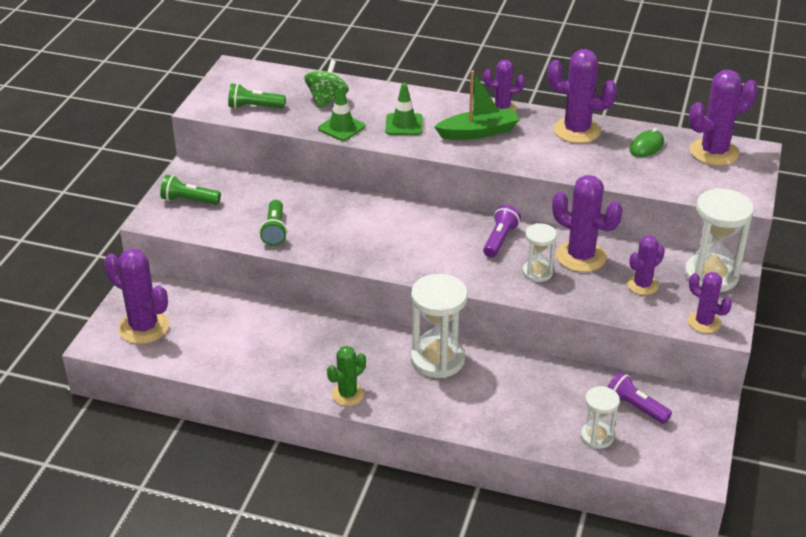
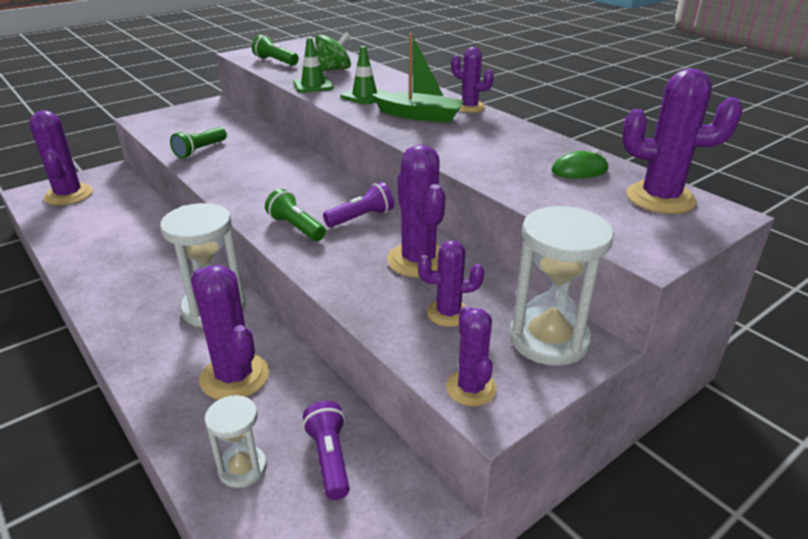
camera: 35 degrees right, 5 degrees down
(189, 200) = (182, 117): green flashlight -> green flashlight (296, 227)
(347, 394) = (103, 301): green cactus -> none
(537, 272) = (354, 256): white hourglass -> none
(576, 131) = (518, 139): purple cactus -> purple cactus (235, 376)

